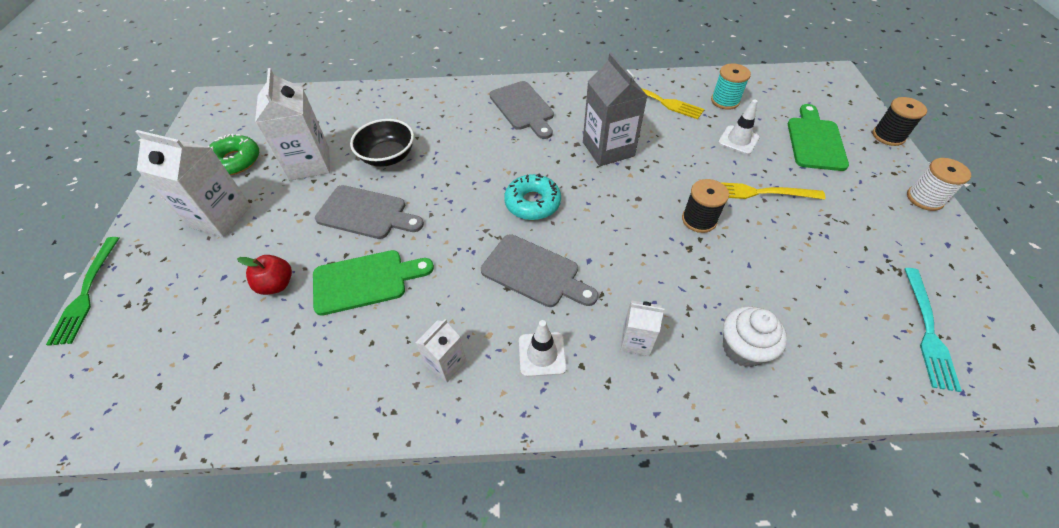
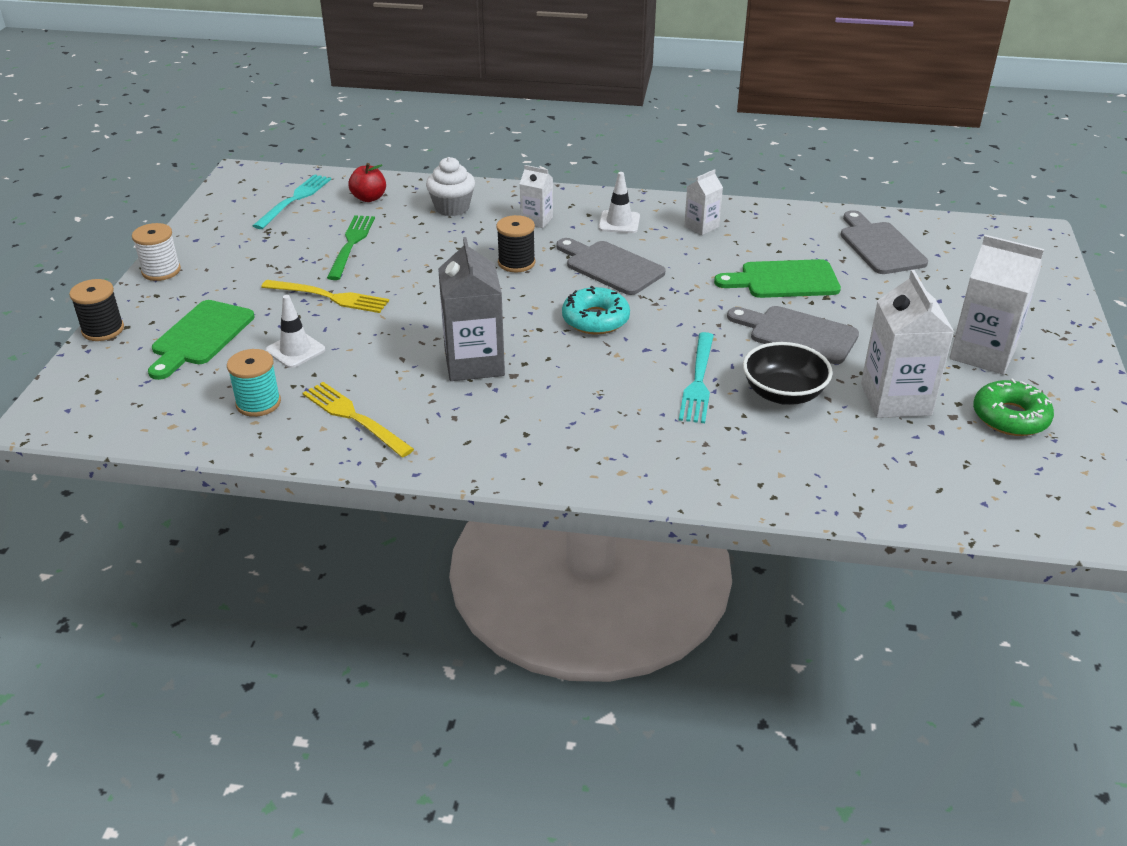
camera: 170 degrees left, 15 degrees down
(86, 294) = (1080, 304): green fork -> green fork (351, 244)
(276, 284) = (877, 288): red apple -> red apple (369, 198)
(447, 157) = (698, 382): none -> turquoise fork
(523, 108) = (573, 436): grey cutting board -> grey cutting board (880, 246)
(699, 220) = (417, 283): black spool -> black spool (516, 263)

